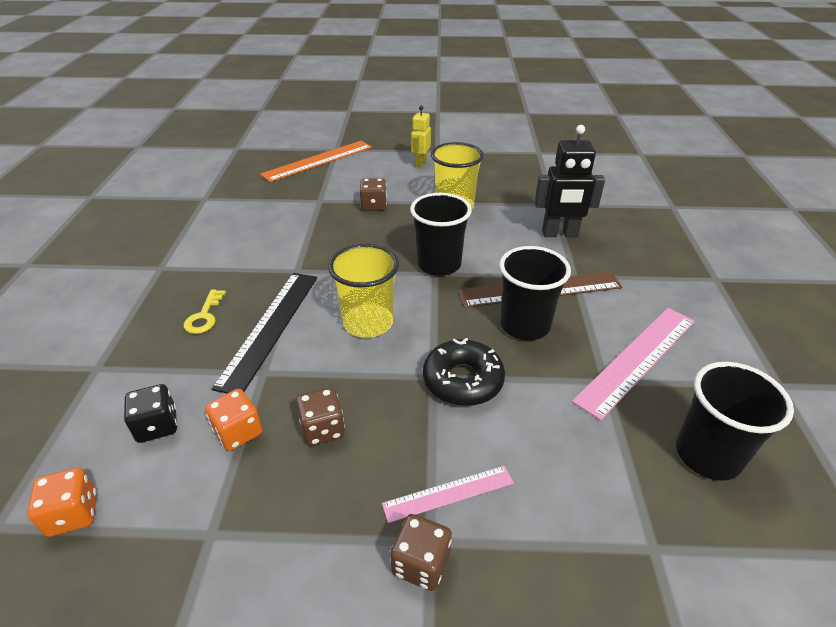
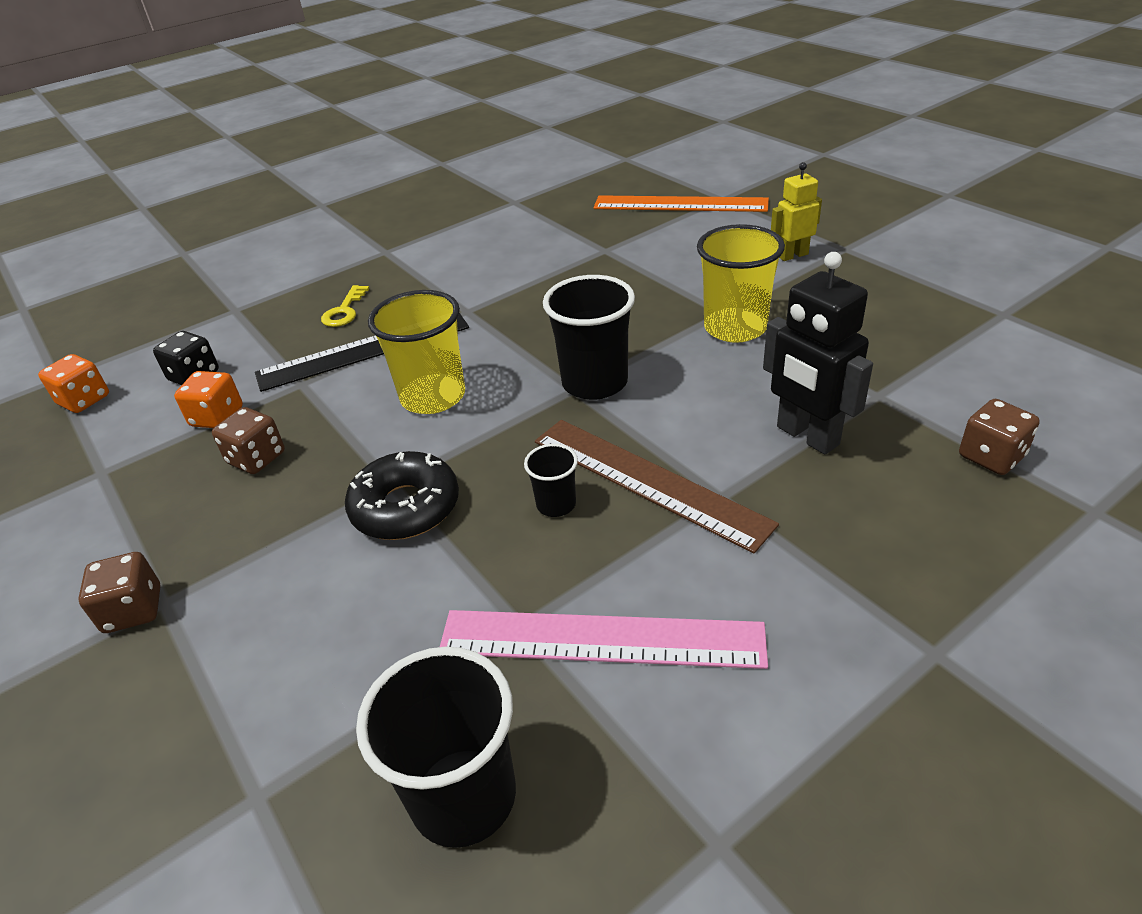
camera: 55 degrees right, 0 degrees up
(204, 316) = (344, 311): yellow key -> yellow key turned 45 degrees counterclockwise
(374, 206) = (646, 282): brown dice -> brown dice (991, 456)
(448, 493) = (231, 583): pink ruler -> none
(524, 325) = (556, 504): black cup -> black cup, size x0.51

